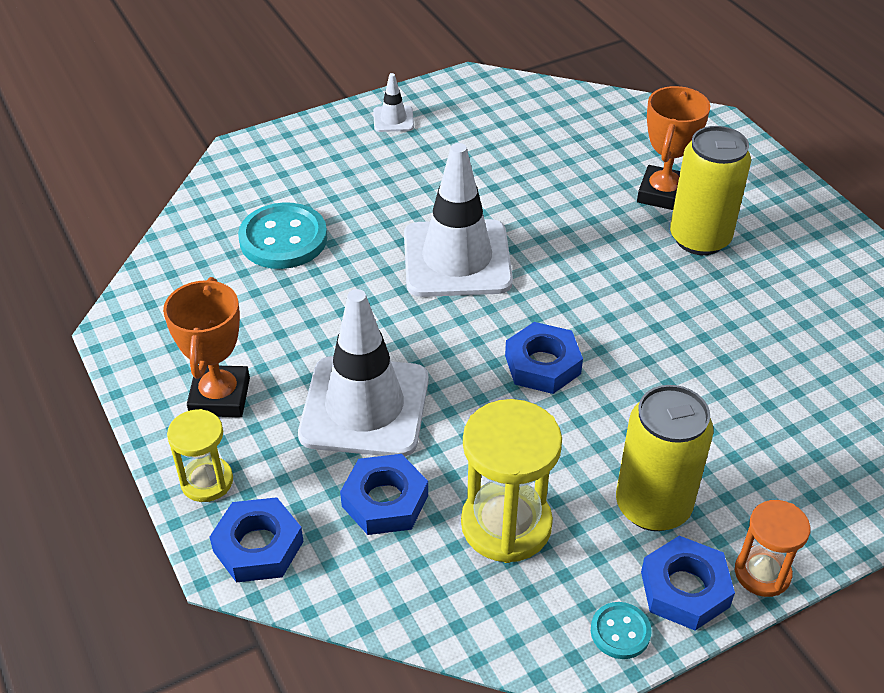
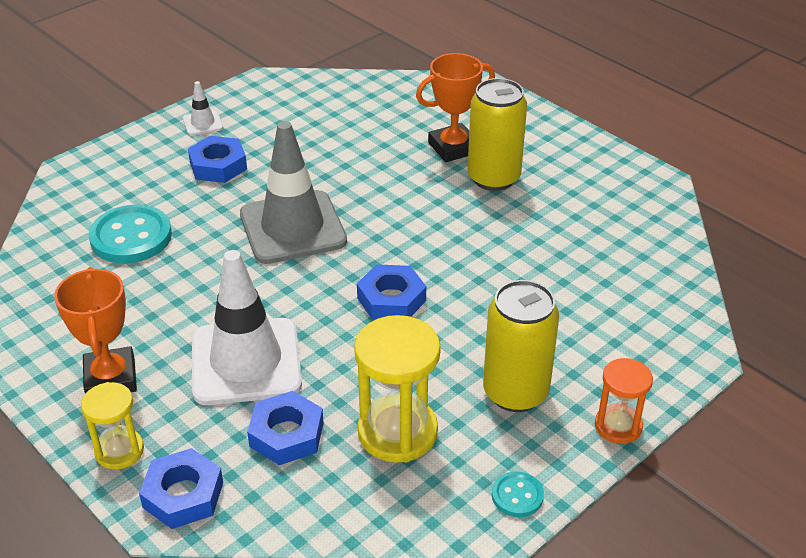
camera: 15 degrees left, 5 degrees down
(457, 259) = (292, 228): white traffic cone -> grey traffic cone
(663, 194) = (453, 148): orange trophy -> orange trophy turned 60 degrees clockwise
(684, 589) = (560, 451): blue nut -> blue nut (218, 166)

